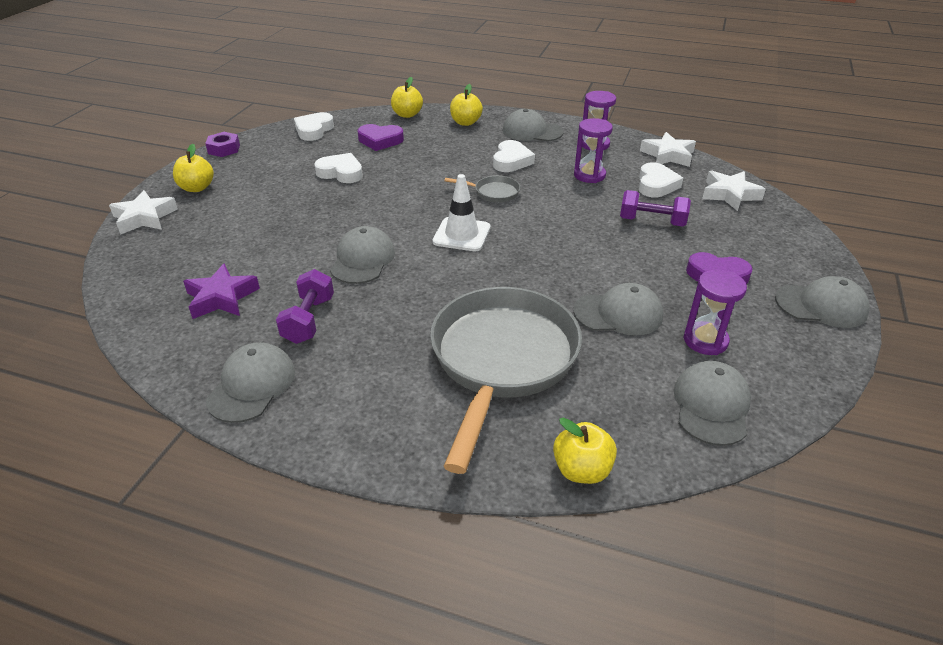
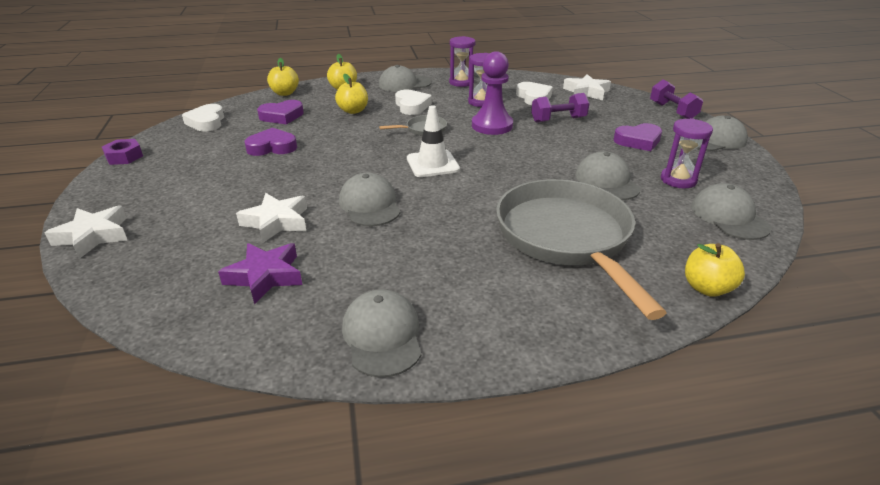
camera: 30 degrees left, 5 degrees down
(197, 188) = (129, 195): yellow apple -> yellow apple (353, 111)
(309, 320) = (375, 265): purple dumbbell -> purple dumbbell (672, 111)
(341, 173) = (272, 147): white heart -> purple heart
(569, 208) = (492, 126): none -> purple pawn
(618, 314) = (607, 181): grey cap -> grey cap turned 75 degrees counterclockwise
(668, 155) = (519, 78): white star -> white star (276, 222)

